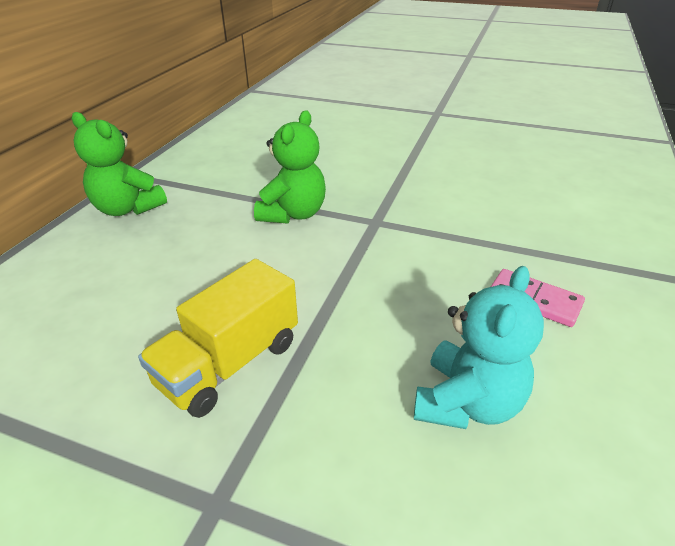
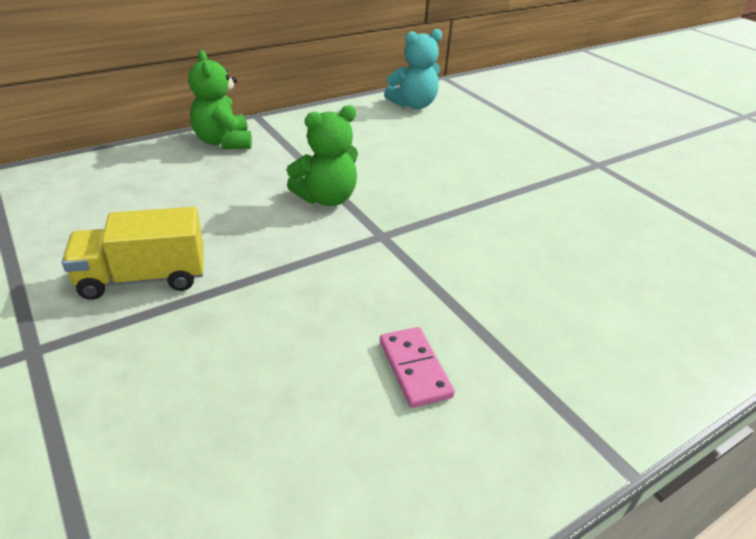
camera: 35 degrees right, 0 degrees up
(467, 402) = (244, 400): turquoise teddy bear -> turquoise teddy bear (413, 105)

